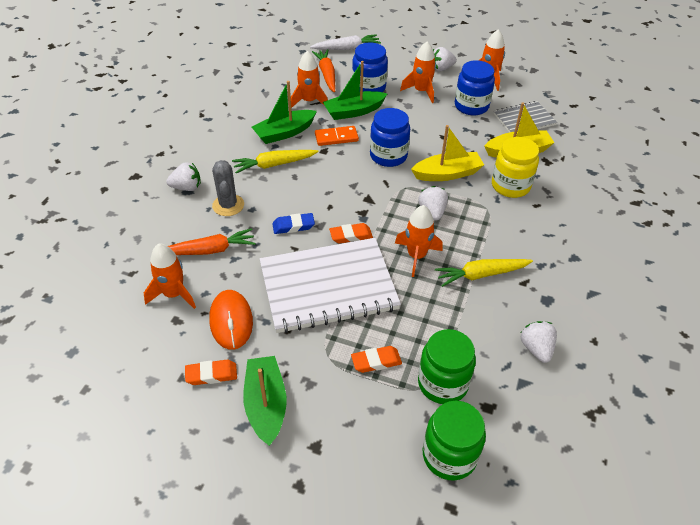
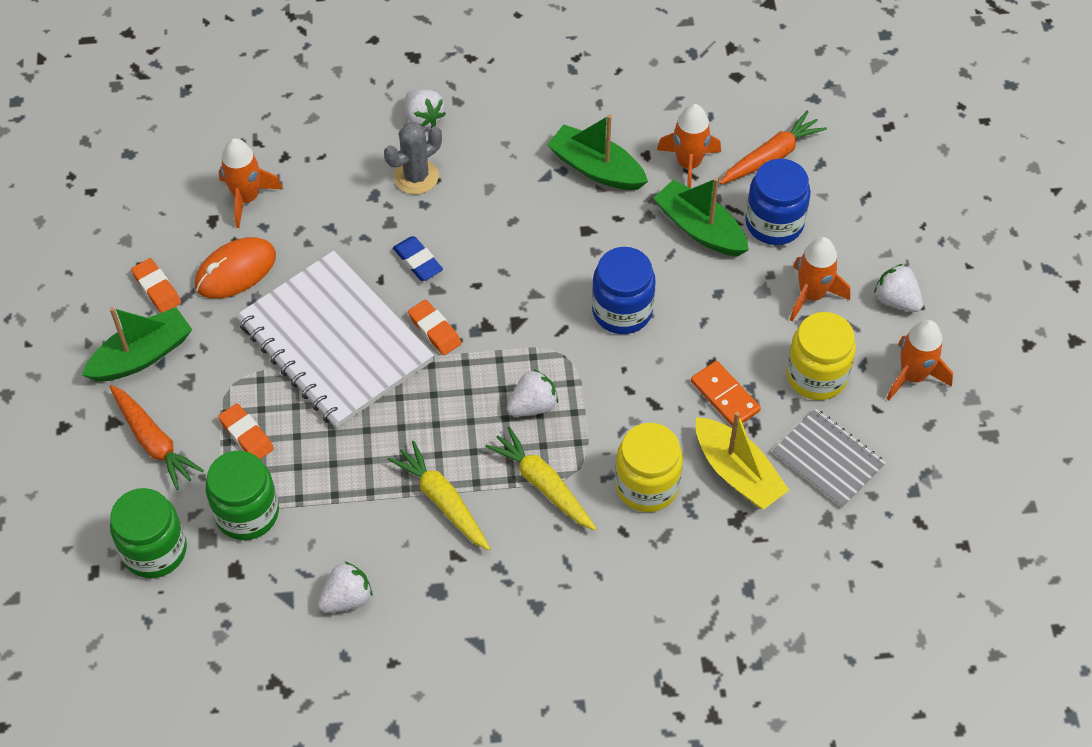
camera: 65 degrees right, 10 degrees up
(209, 250) = (330, 196): orange carrot -> orange carrot (154, 441)
(274, 165) = (522, 188): yellow carrot -> yellow carrot (543, 485)
(336, 137) = (624, 232): orange domino -> orange domino (725, 396)
(346, 48) = (863, 151): white carrot -> none
(416, 256) = (437, 416): orange rocket -> none
(447, 174) = (626, 397): yellow boat -> none
(471, 106) = (816, 375): blue jar -> yellow jar

